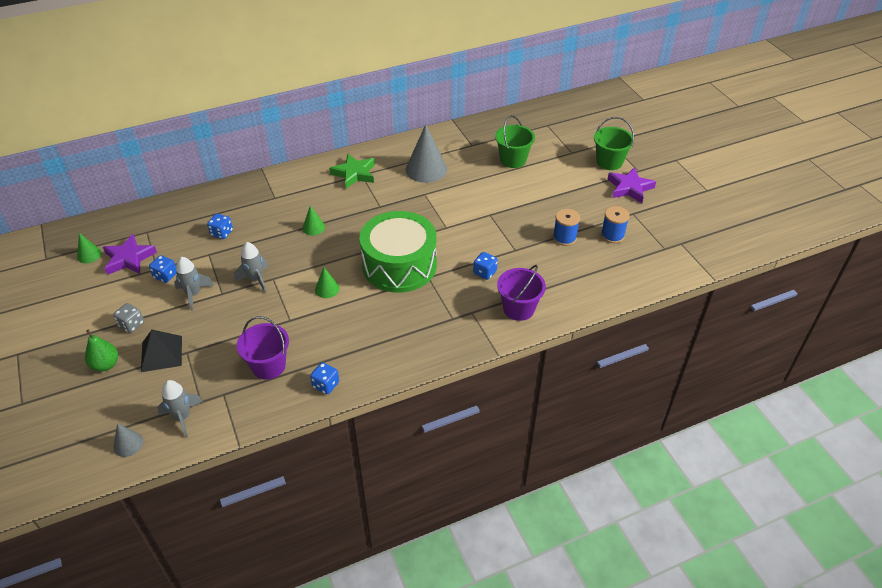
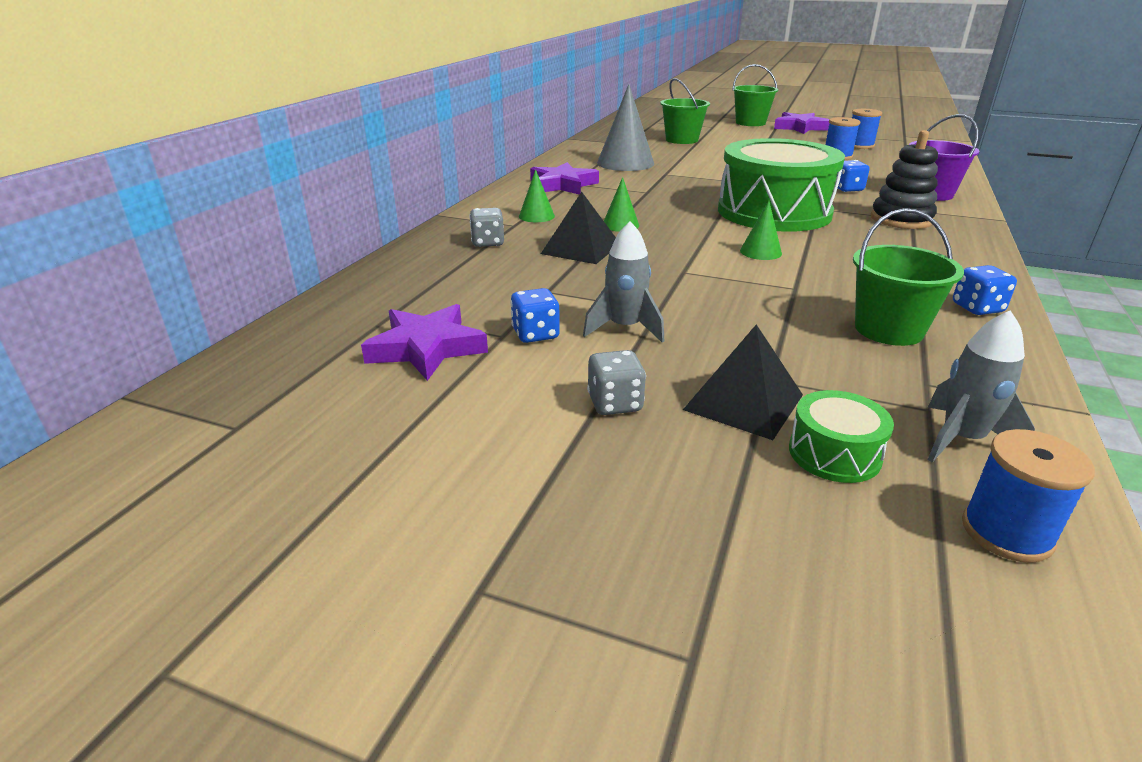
camera: 45 degrees left, 15 degrees down
(89, 255) = (334, 379): green cone -> green cone (536, 216)
(106, 365) = (699, 471): green pear -> none
(128, 444) = (1006, 532): grey cone -> blue spool
(144, 390) = (834, 453): none -> green drum
(222, 233) = (518, 270): blue dice -> none
(243, 205) = (488, 243): none -> grey dice
(256, 280) = (668, 281): grey rocket -> none
(267, 234) = (581, 248): none -> black pyramid
(268, 366) = (888, 330): purple bucket -> green bucket
(354, 174) = (563, 185): green star -> purple star
(445, 315) = (901, 219): none -> black stacking toy

